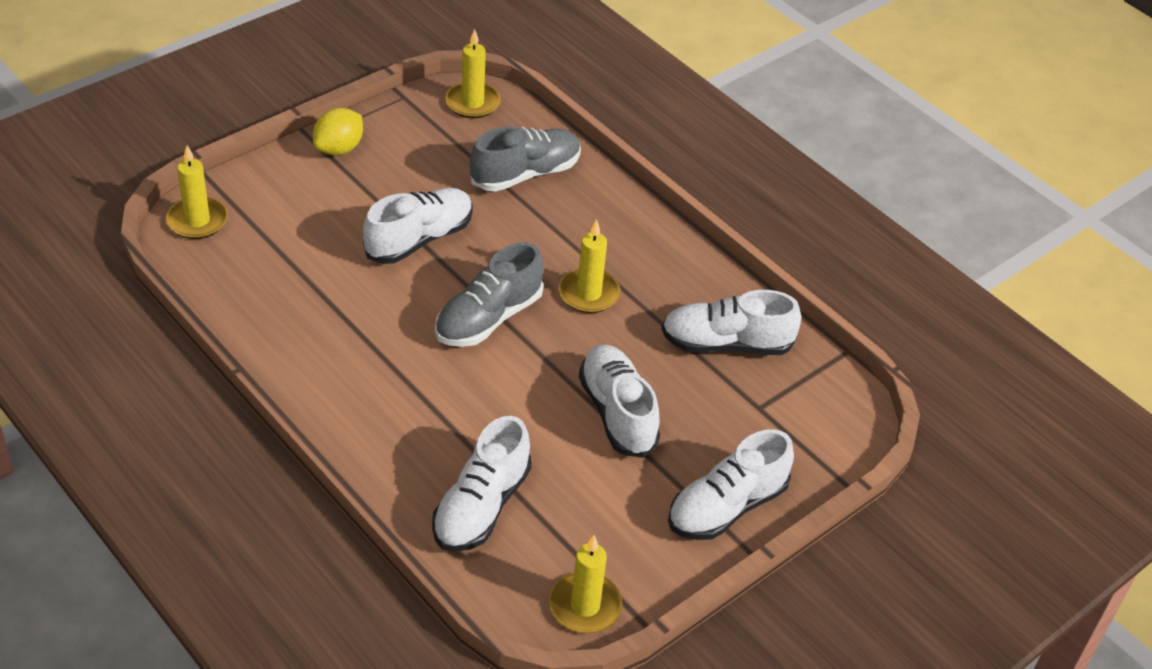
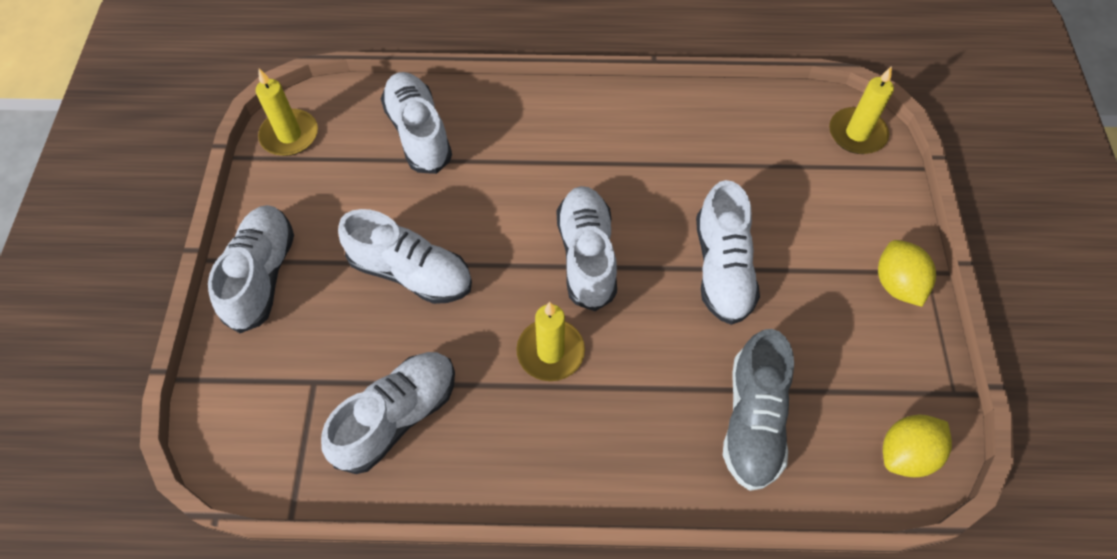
camera: 135 degrees right, 15 degrees up
(472, 103) = (906, 454): yellow candle -> yellow lemon
(488, 318) = (586, 256): grey shoe -> white shoe

